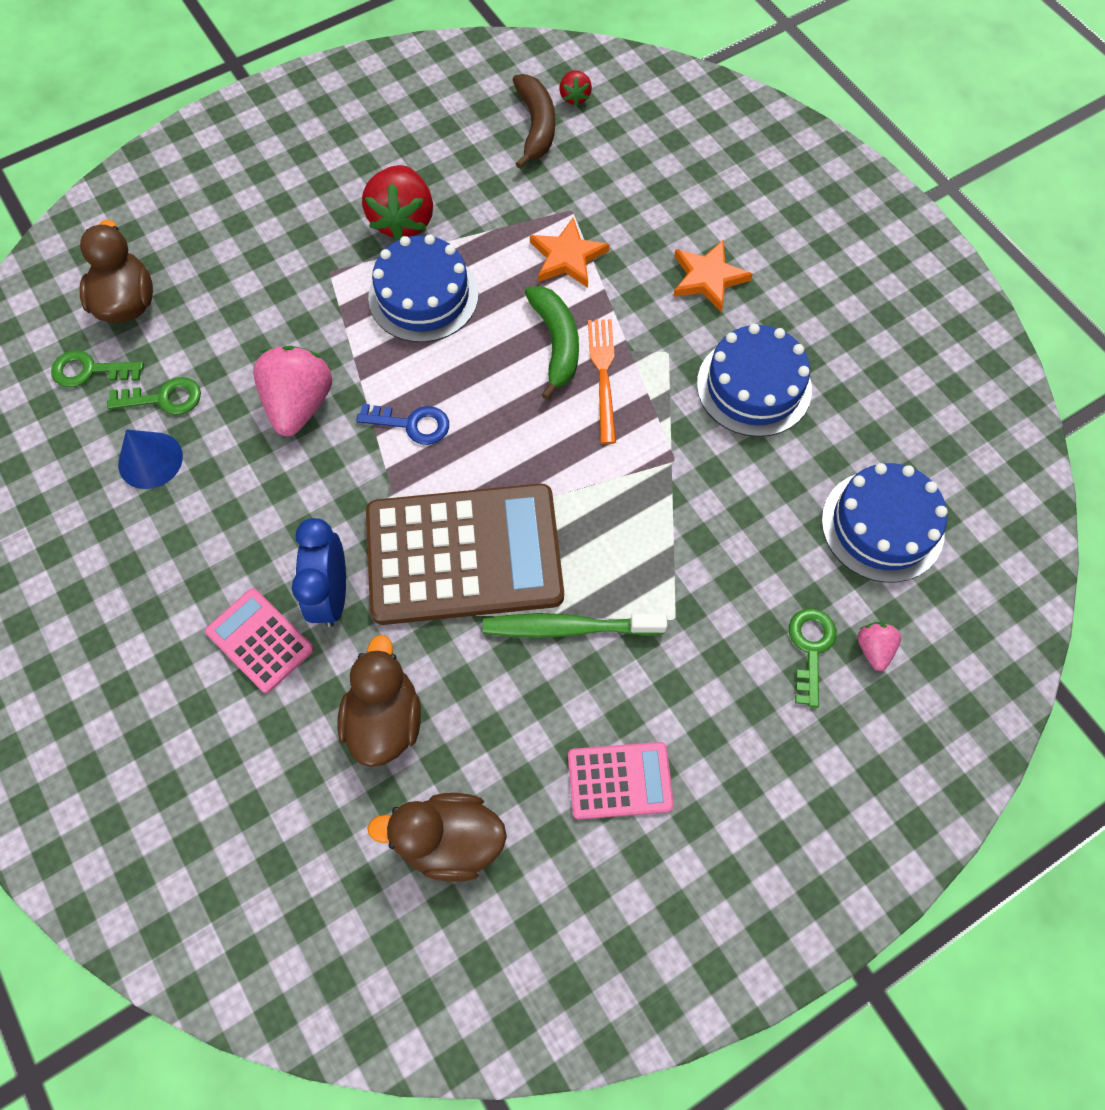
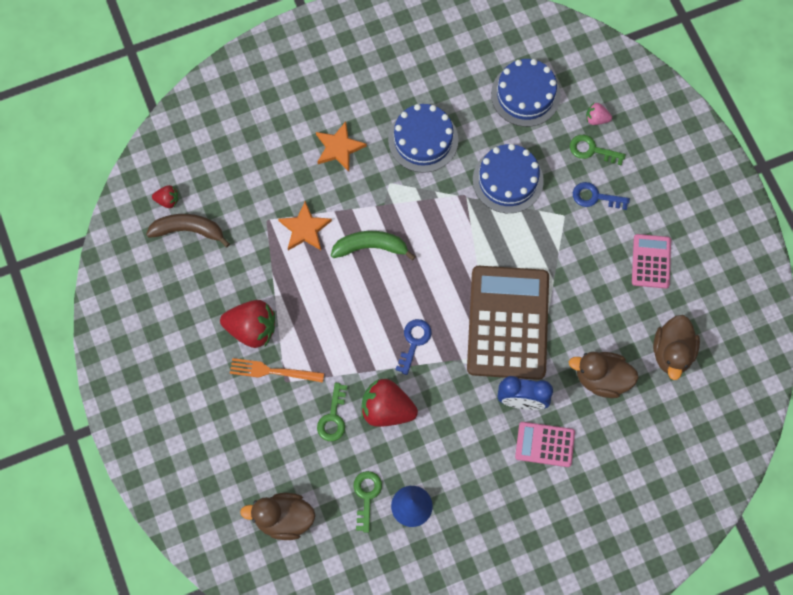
camera: 80 degrees left, 5 degrees up
(90, 371) = (335, 545): green key -> green key (333, 417)
(260, 640) = (544, 444): pink calculator -> pink calculator turned 45 degrees clockwise
(299, 404) = (387, 409): pink strawberry -> red strawberry
(423, 296) = (317, 323): blue cake -> blue cake (508, 180)
(568, 628) = (561, 272): green toothbrush -> none
(603, 375) = (399, 223): orange fork -> orange fork (273, 371)
(721, 666) = (595, 197): none -> blue key

